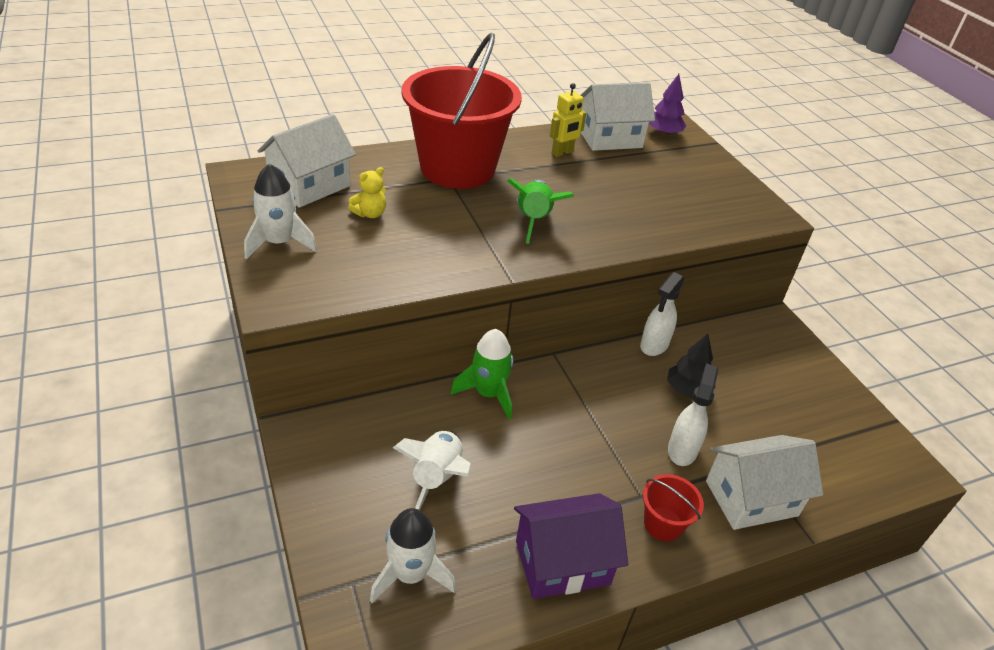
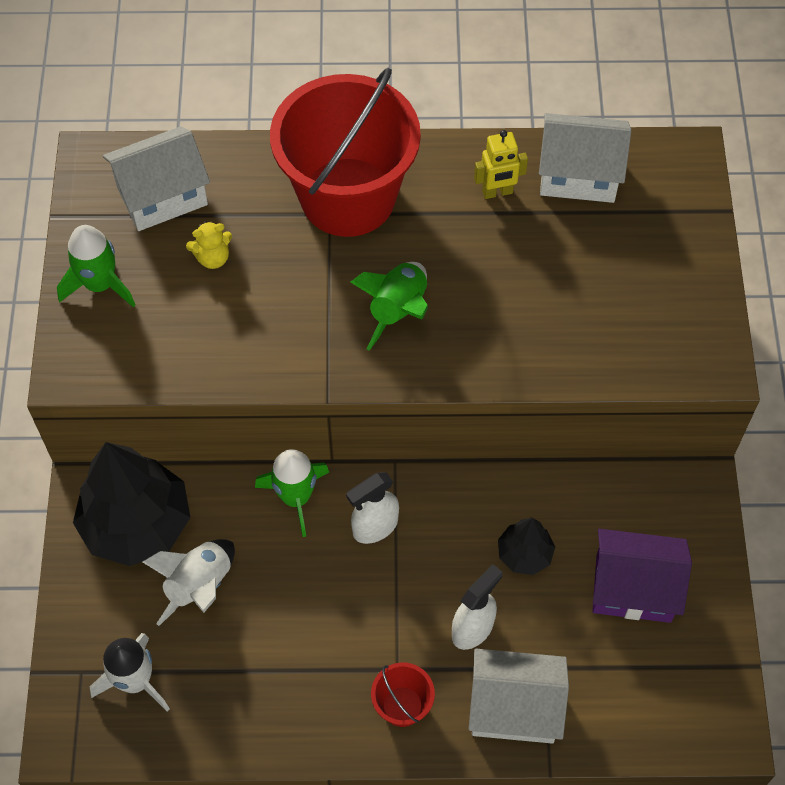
camera: 25 degrees right, 20 degrees up
(279, 243) = (100, 285): white rocket -> green rocket
(357, 444) = (137, 524): none -> black tree
(562, 562) = (280, 714): purple house -> purple house (633, 588)
(654, 345) = (520, 481): white spray bottle -> white spray bottle (374, 527)
(663, 133) = (662, 178): purple tree -> none

